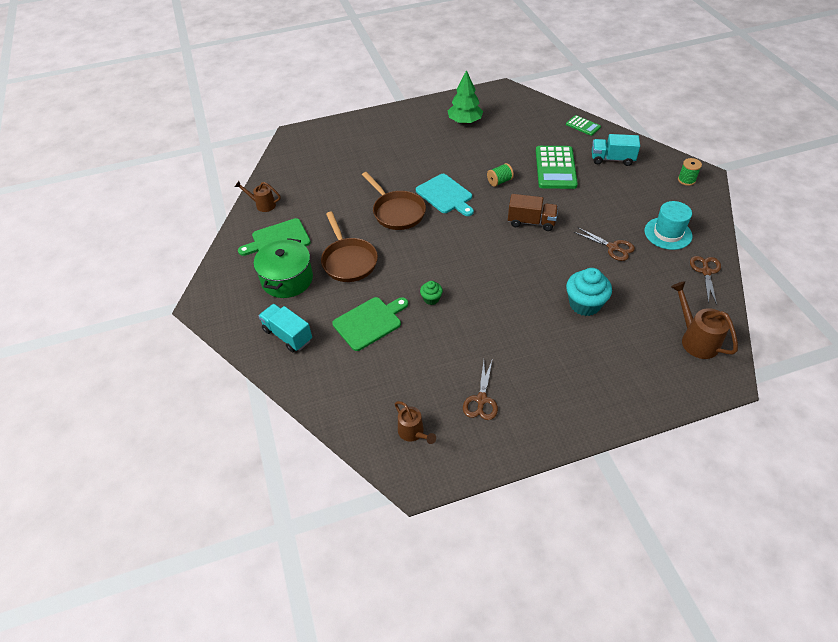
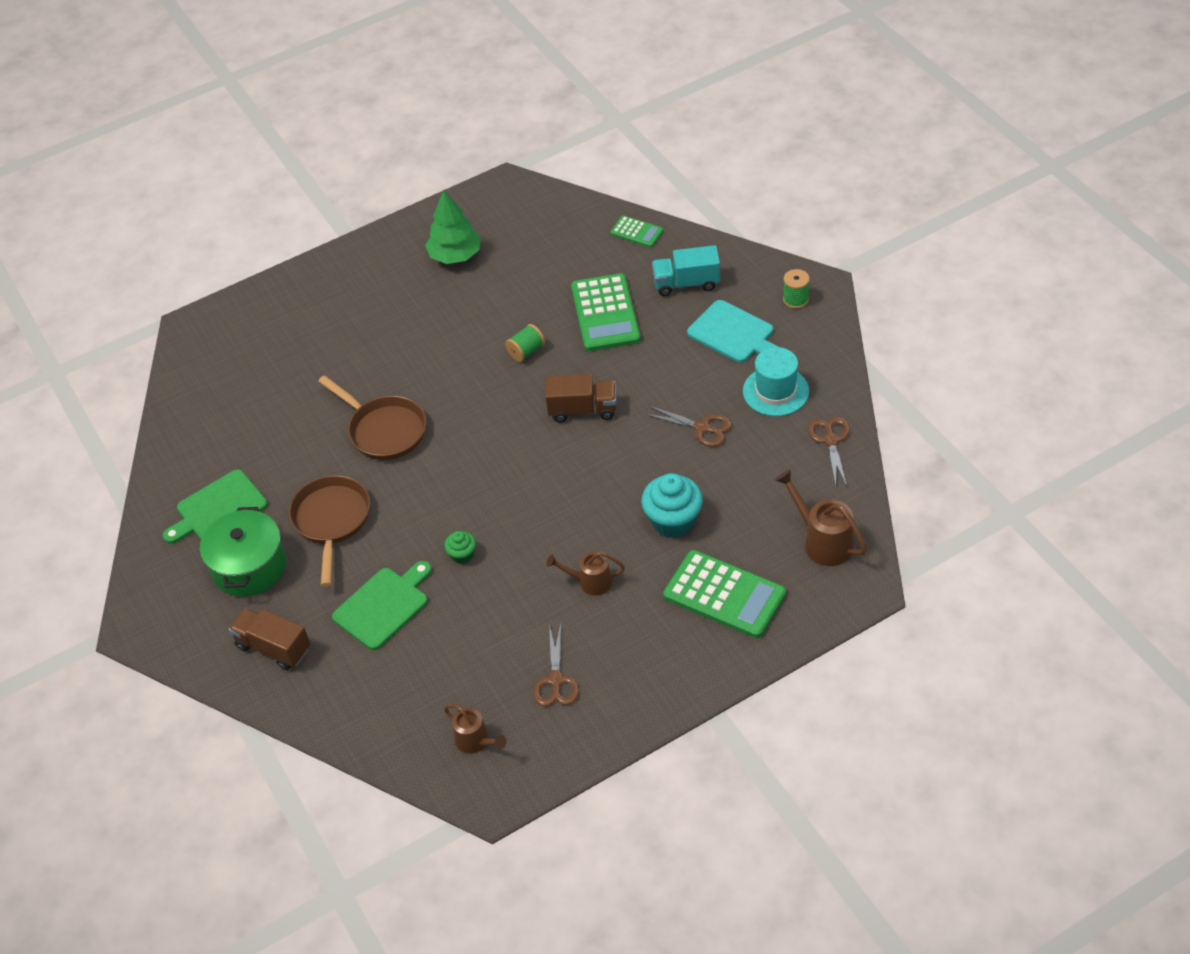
camera: 10 degrees left, 0 degrees up
(263, 205) = (177, 456): brown watering can -> brown watering can (590, 582)
(287, 335) = (273, 647): turquoise truck -> brown truck
(348, 261) = (331, 521): brown pan -> brown pan turned 150 degrees counterclockwise
(445, 195) = (450, 389): turquoise cutting board -> turquoise cutting board (733, 334)
(617, 363) = (724, 595): none -> green calculator

